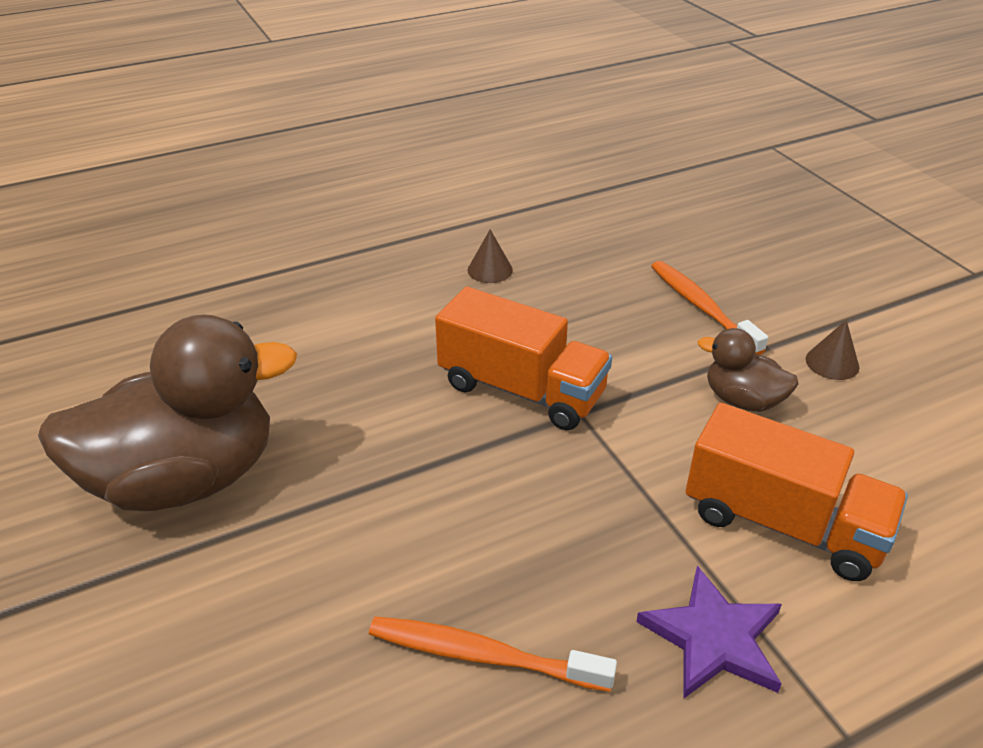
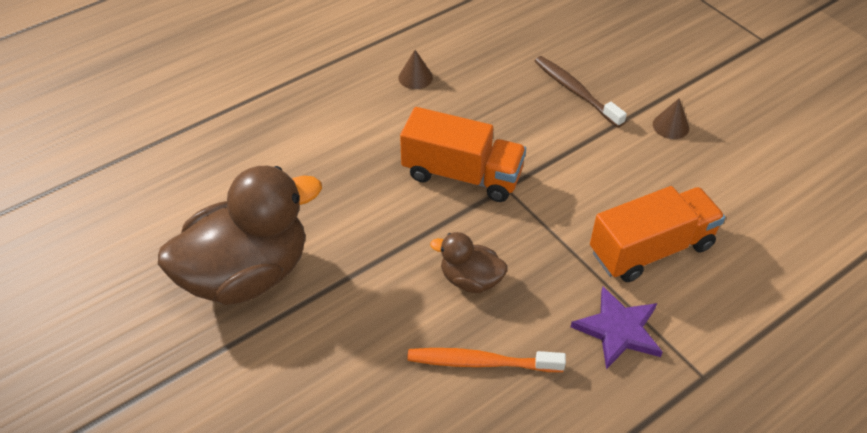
camera: 10 degrees left, 10 degrees up
(701, 307) = (575, 91): orange toothbrush -> brown toothbrush
(742, 400) = (614, 163): brown duck -> brown duck (470, 279)
(782, 523) = (651, 249): orange truck -> orange truck turned 45 degrees counterclockwise

